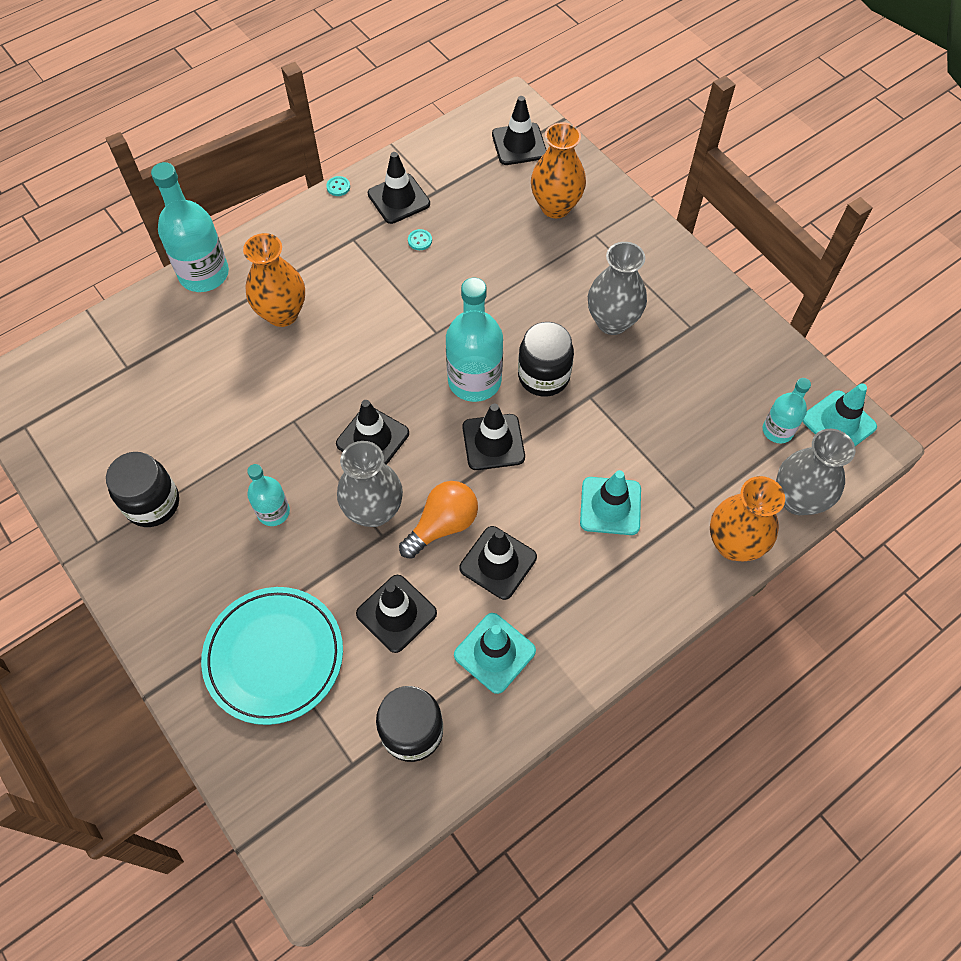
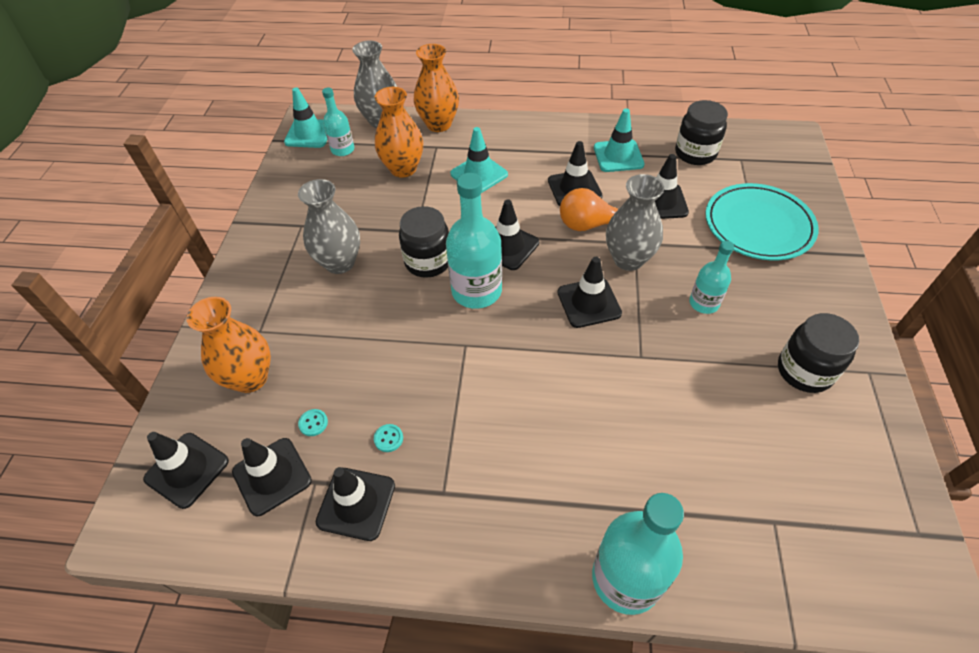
camera: 135 degrees left, 10 degrees down
(282, 314) = (577, 462): orange vase -> orange vase (403, 169)
(338, 187) = (394, 576): turquoise button -> turquoise button (313, 423)
(465, 176) = (272, 476): none -> black traffic cone

